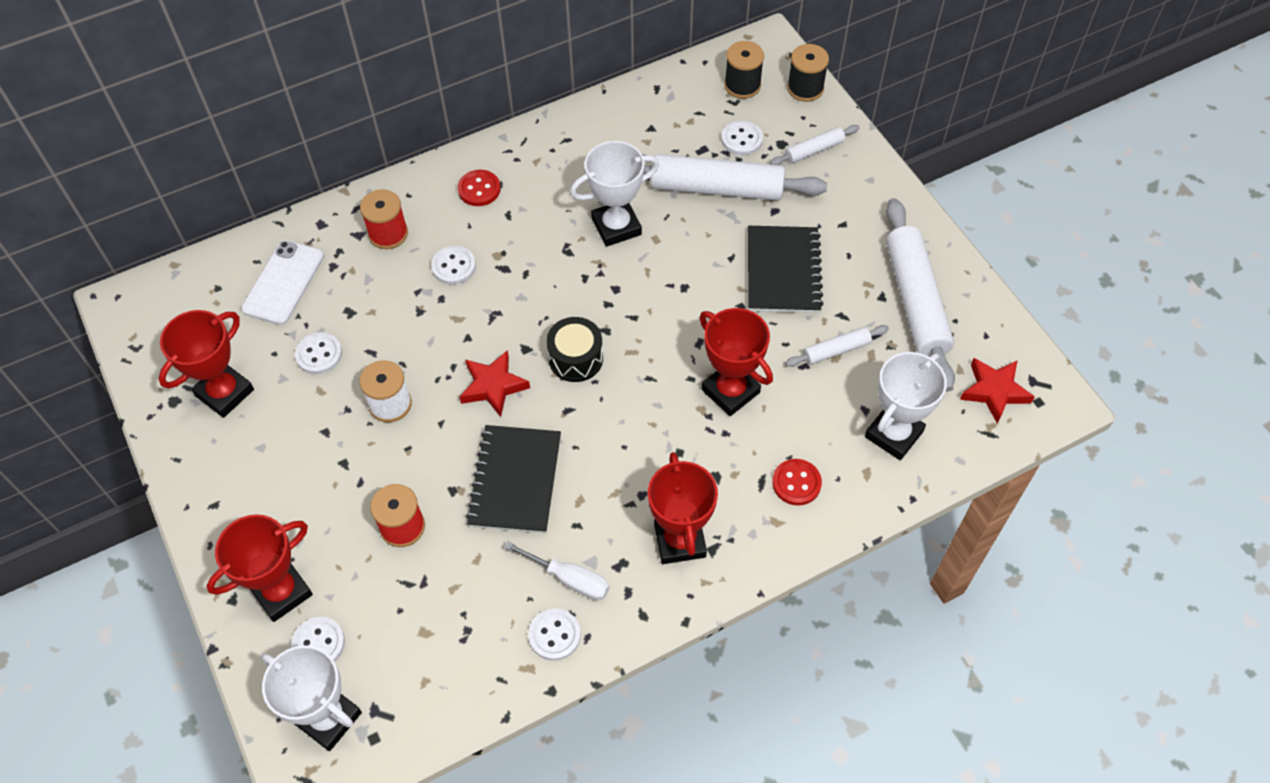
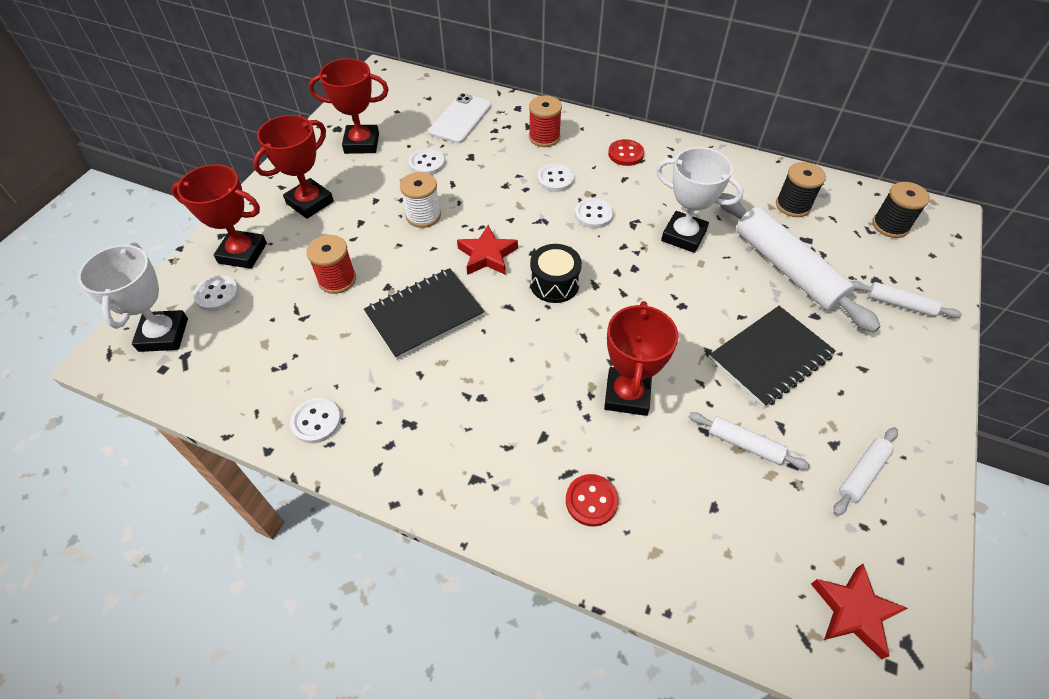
camera: 50 degrees right, 5 degrees down
(283, 282) = (460, 119): white phone -> white phone turned 45 degrees counterclockwise
(569, 579) = (371, 399): white screwdriver -> none
(679, 540) = (463, 450): red trophy -> red trophy (310, 202)
(741, 139) = (846, 255): white button -> white button (593, 214)
(805, 88) = (943, 262): black spool -> black spool (793, 205)
(893, 434) = (715, 548): white trophy -> none
(915, 301) = (862, 474): white rolling pin -> white rolling pin, size x0.48

